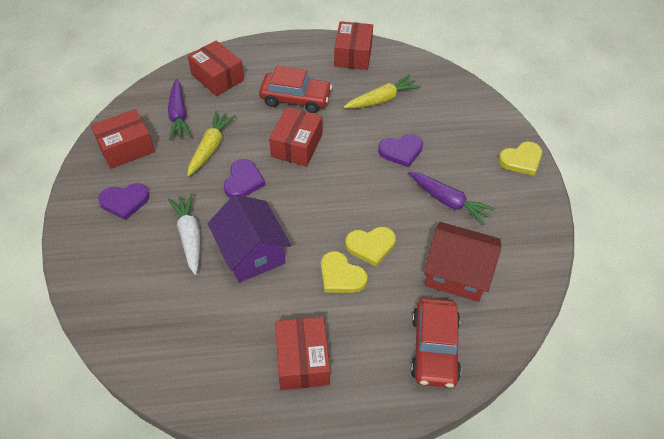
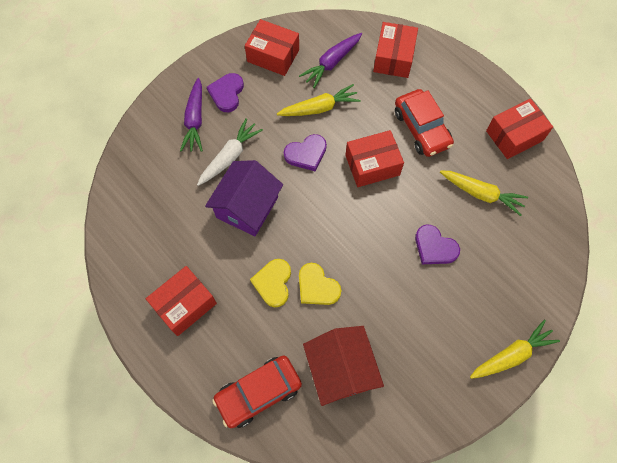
camera: 55 degrees right, 15 degrees up
(125, 201) = (227, 93): purple heart -> purple heart turned 60 degrees clockwise
(448, 201) = (410, 319): purple carrot -> purple carrot (195, 120)
(521, 160) = (511, 355): yellow heart -> yellow carrot

